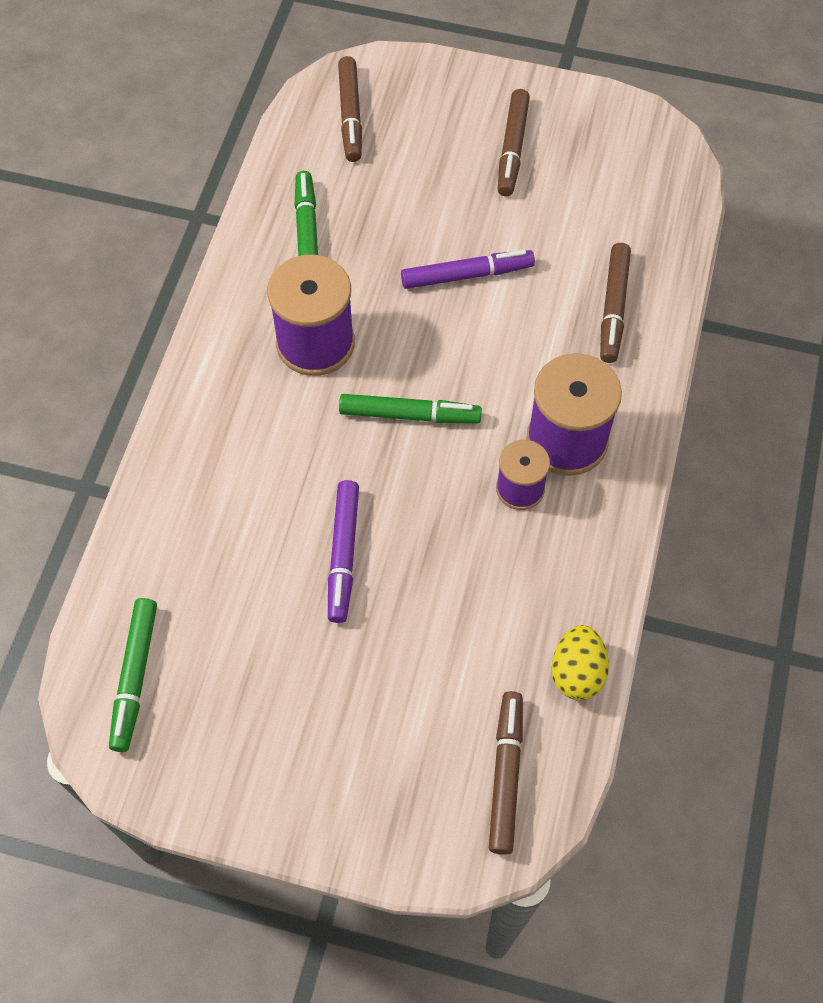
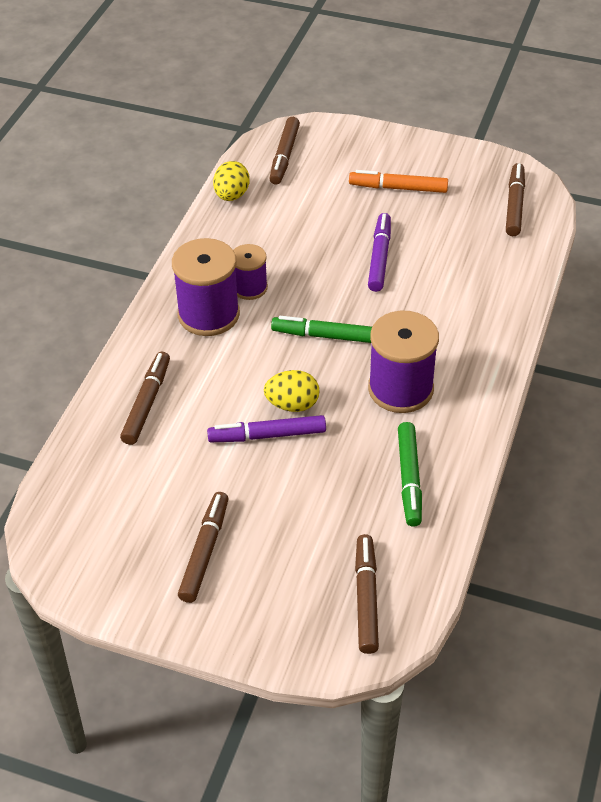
camera: 175 degrees left, 15 degrees down
(135, 677) = (514, 205): green marker -> brown marker
(315, 706) = (398, 188): none -> orange marker
(442, 315) = (292, 404): none -> yellow egg

